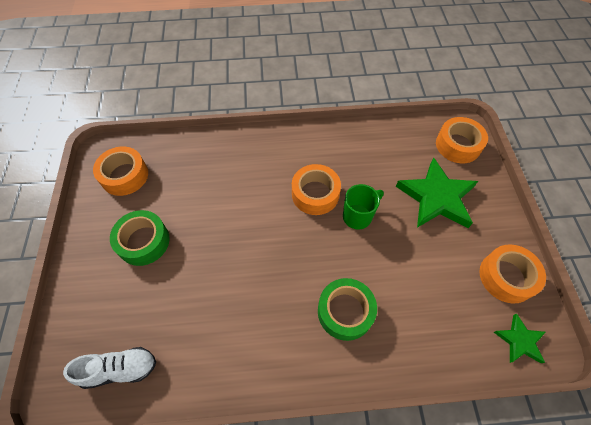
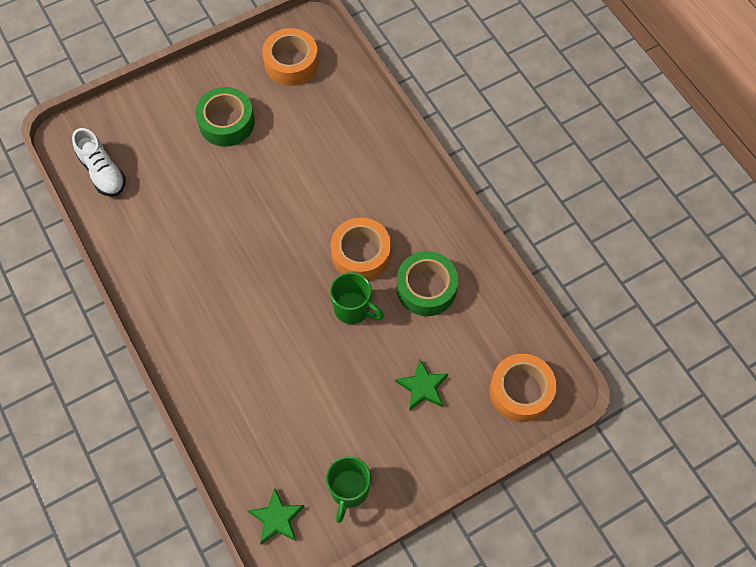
camera: 65 degrees right, 5 degrees up
(345, 311) = (235, 336): green tape -> green tape (426, 288)
(437, 197) = (422, 387): green star -> green star, size x0.51
(506, 277) = (349, 490): orange tape -> green mug

